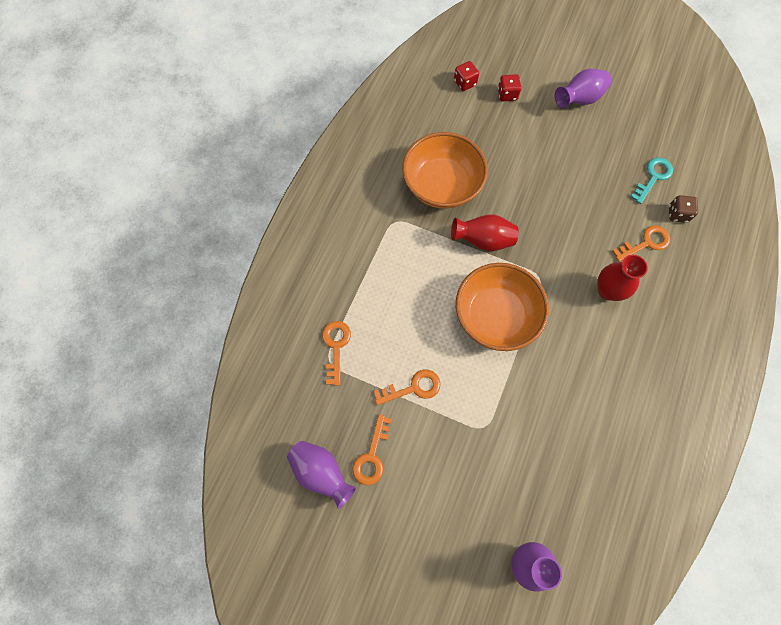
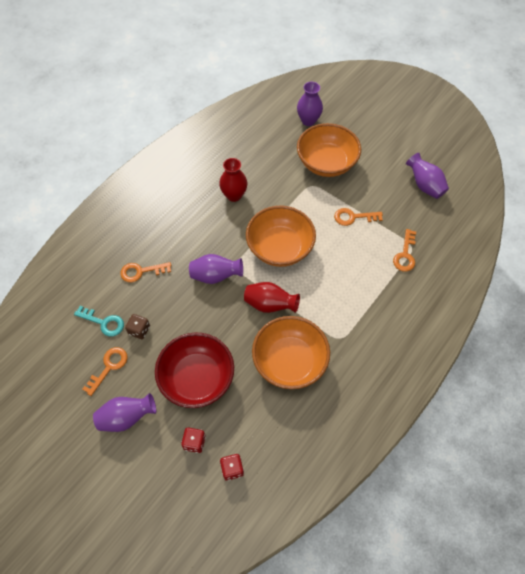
camera: 165 degrees left, 10 degrees down
(372, 455) = (389, 187): orange key -> orange key (108, 367)
(474, 476) = (326, 163): none -> orange bowl
(529, 147) = (197, 378): none -> red bowl
(558, 259) = (215, 276): none -> purple vase
(608, 290) = (189, 245): red vase -> red vase (234, 195)
(653, 177) = (103, 322): turquoise key -> turquoise key turned 120 degrees counterclockwise
(677, 214) = (102, 287): brown dice -> brown dice (139, 330)

